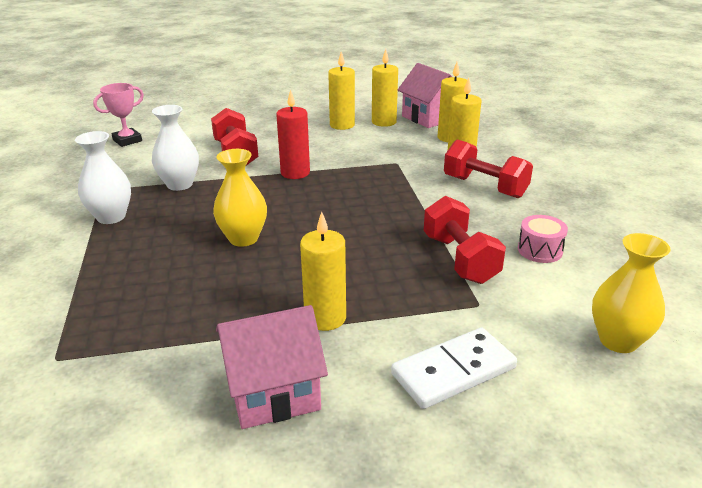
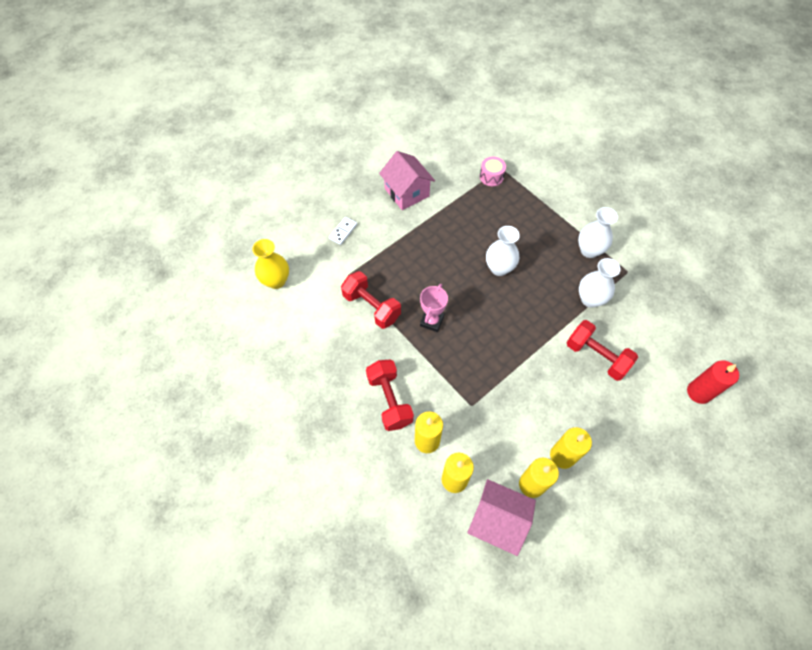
camera: 150 degrees right, 30 degrees up
(127, 140) = (695, 335): pink trophy -> pink trophy (432, 321)
(243, 238) = (499, 268): yellow vase -> white vase
(273, 391) = (407, 192): pink house -> pink house turned 75 degrees counterclockwise
(295, 173) = (531, 352): red candle -> red candle (698, 392)
(325, 318) = (413, 235): yellow candle -> none
(453, 371) = (343, 231): white domino -> white domino, size x0.57
(485, 187) = (389, 400): red dumbbell -> red dumbbell turned 60 degrees clockwise
(540, 250) = (329, 337): pink drum -> pink drum (491, 177)

